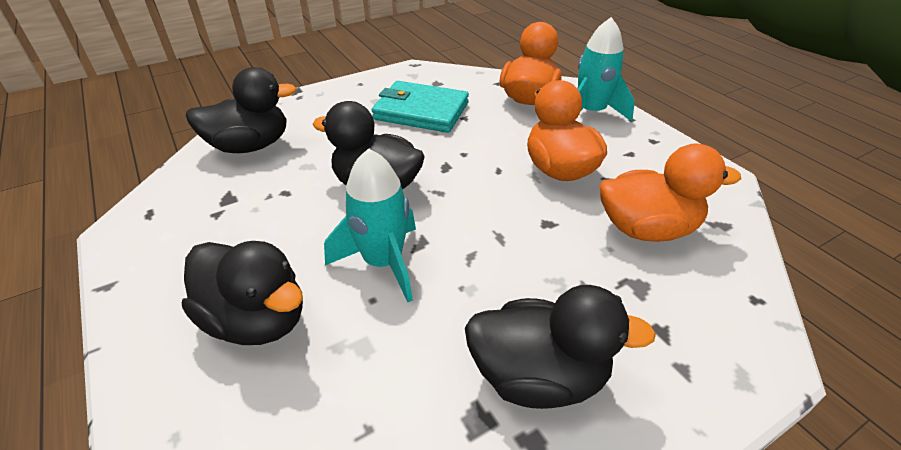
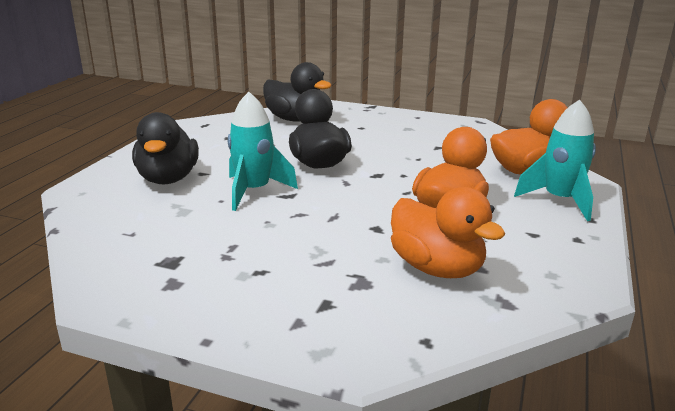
camera: 50 degrees right, 15 degrees down
(421, 111) = (425, 144): turquoise wallet -> none
(538, 376) = (224, 269): black duck -> none

